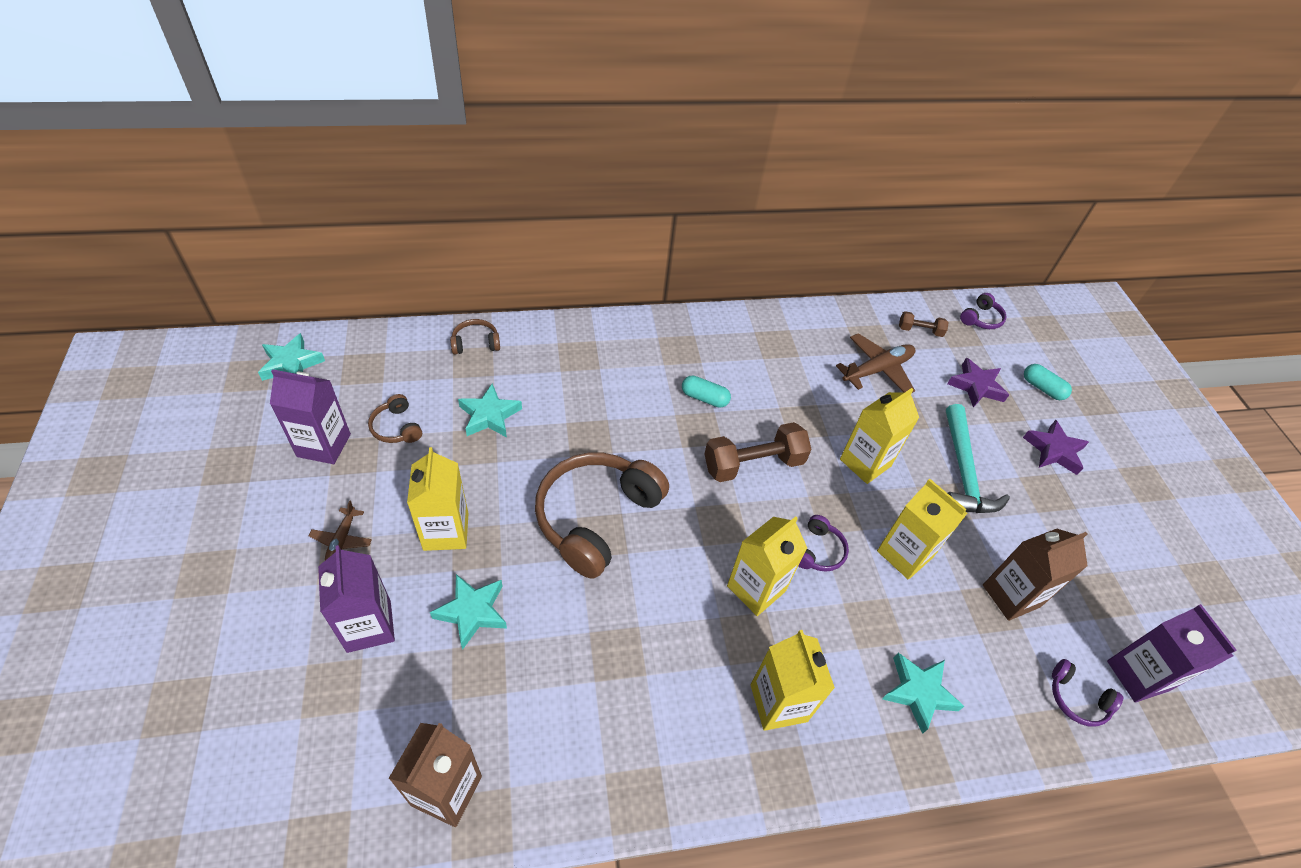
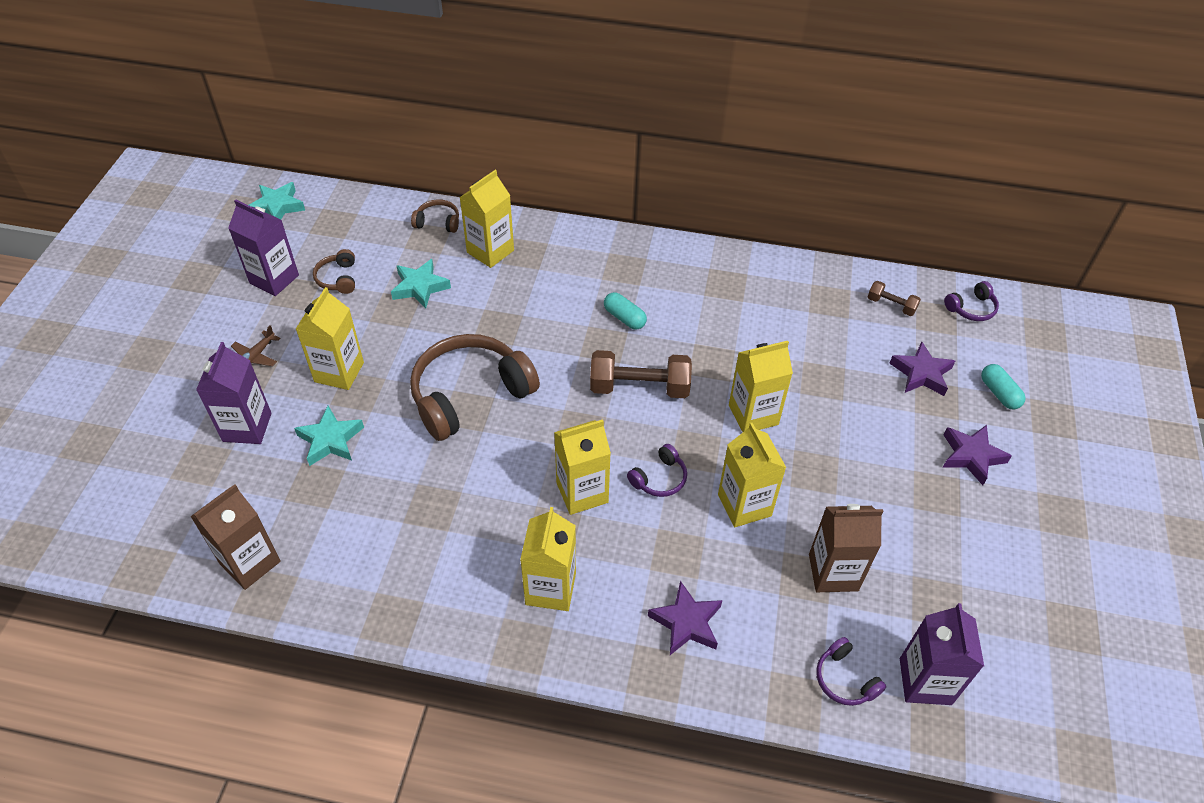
camera: 25 degrees right, 0 degrees up
(543, 361) = (490, 251): none -> yellow carton
(877, 370) = (819, 332): brown plane -> none
(918, 692) = (686, 622): turquoise star -> purple star
(963, 472) = (854, 449): turquoise hammer -> none

